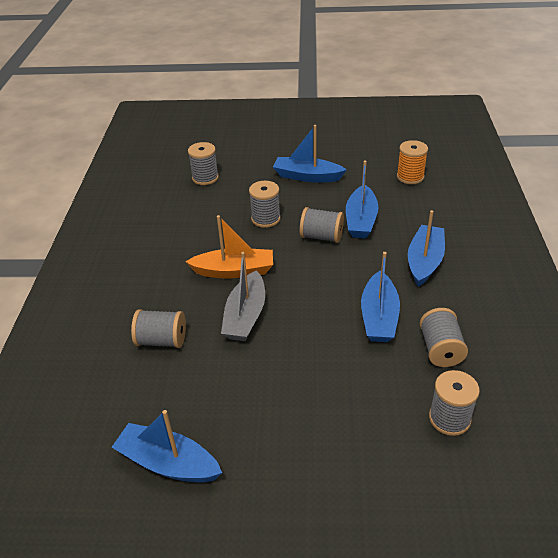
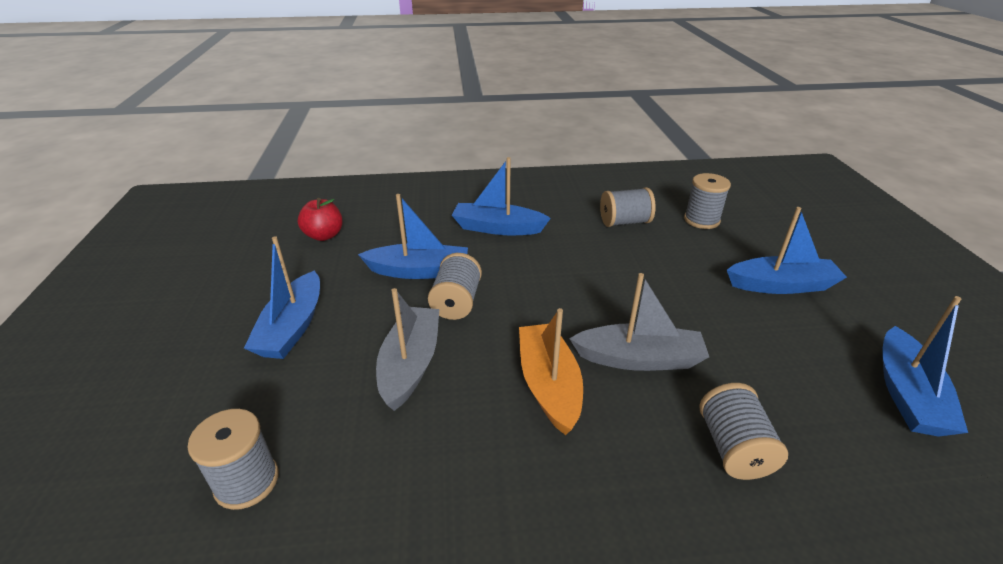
camera: 100 degrees left, 5 degrees down
(265, 219) = (410, 364): grey spool -> grey boat
(379, 317) = (595, 255): blue boat -> blue boat (781, 285)
(410, 177) = (324, 235): orange spool -> red apple

